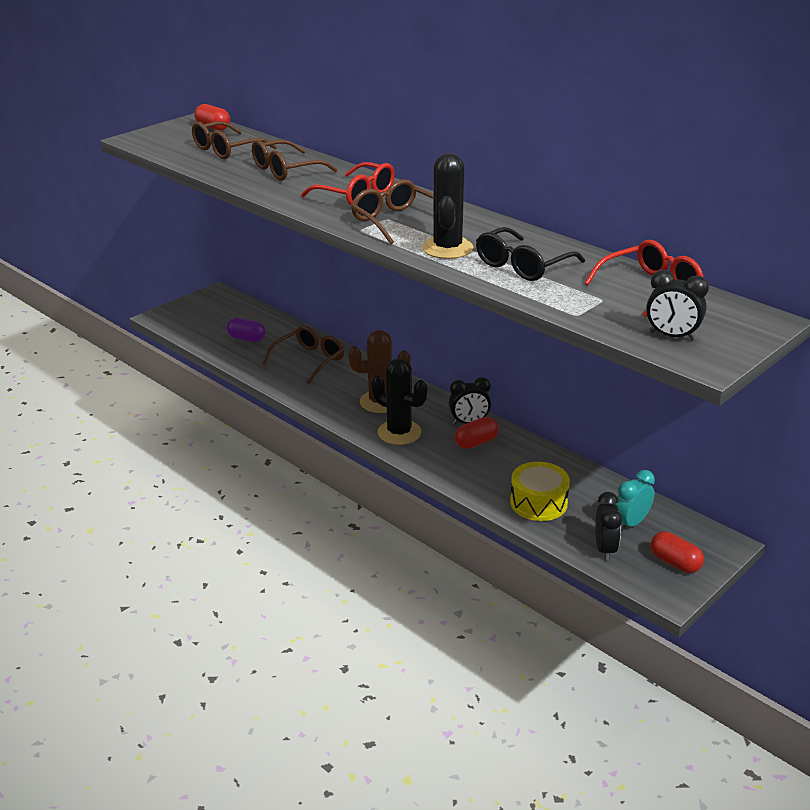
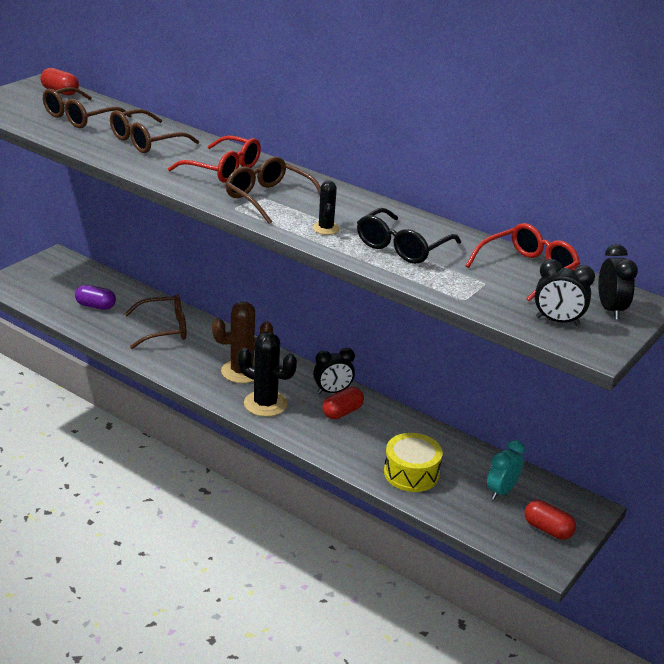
camera: 10 degrees left, 0 degrees up
(309, 361) = (163, 329): brown glasses -> brown glasses turned 45 degrees clockwise
(447, 248) = (326, 228): black cactus -> black cactus, size x0.54
(605, 549) = (481, 518): black clock -> black clock (610, 309)

